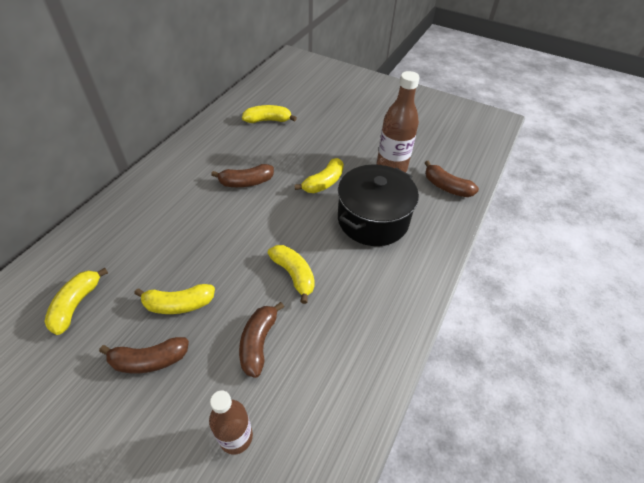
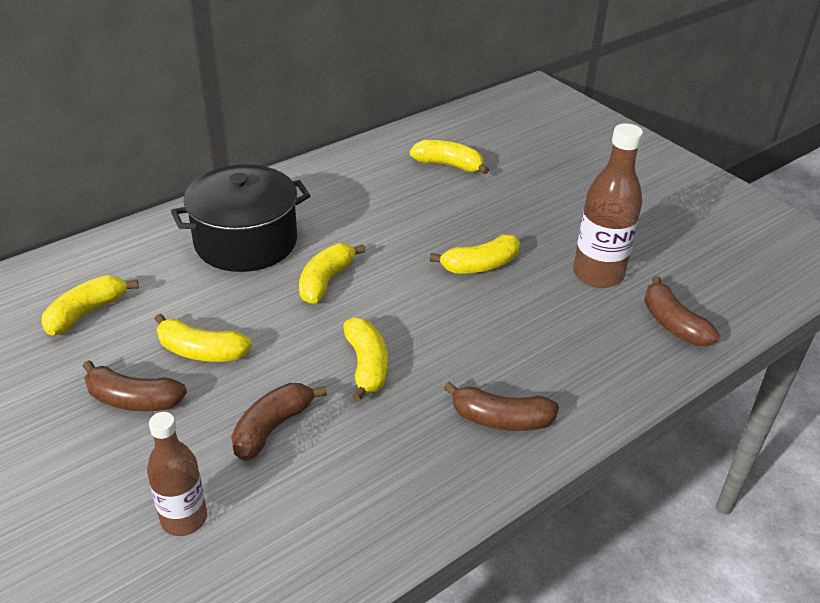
camera: 25 degrees right, 10 degrees down
(235, 223) = (326, 281): none -> yellow banana
(246, 182) = (370, 235): brown banana -> brown banana (501, 419)
(373, 219) = (524, 333): black pot -> black pot (246, 242)

